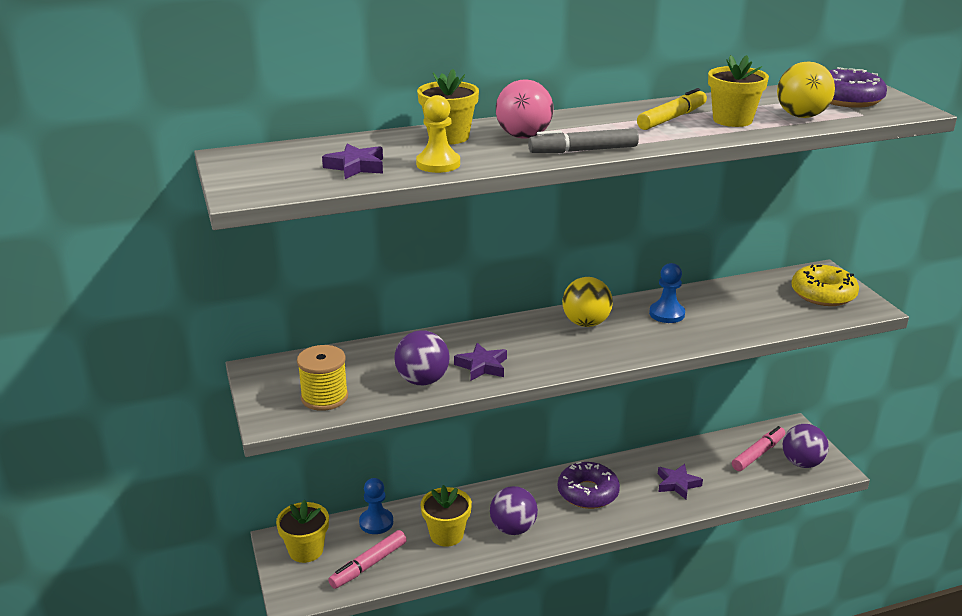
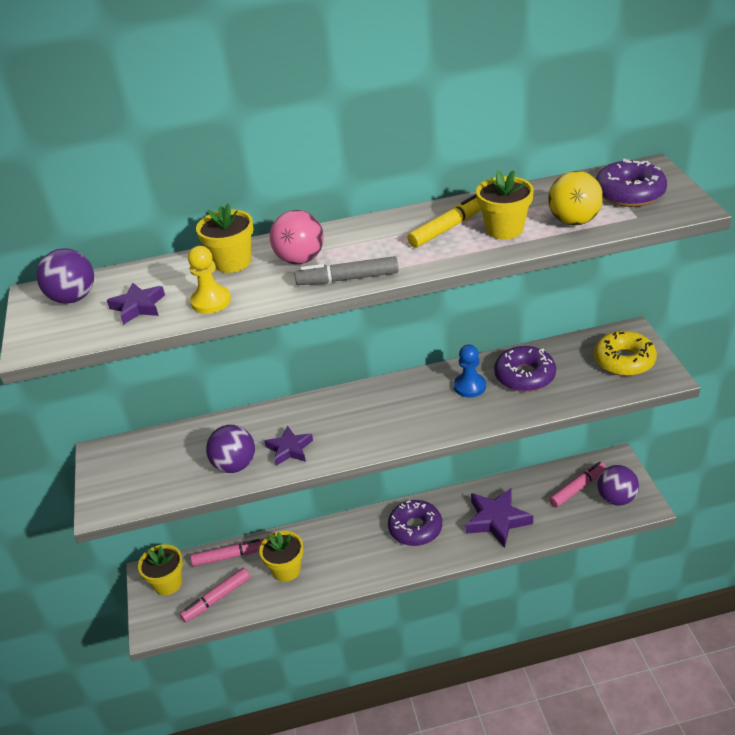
camera: 10 degrees right, 10 degrees up
(324, 397) = (149, 484): yellow spool -> none
(376, 522) = (229, 556): blue pawn -> pink marker
(513, 528) = (344, 564): purple ball -> purple ball (73, 298)
(586, 323) = (393, 398): yellow ball -> none
(677, 484) = (497, 520): purple star -> purple star, size x1.65
(723, 306) = (524, 376): none -> purple donut

